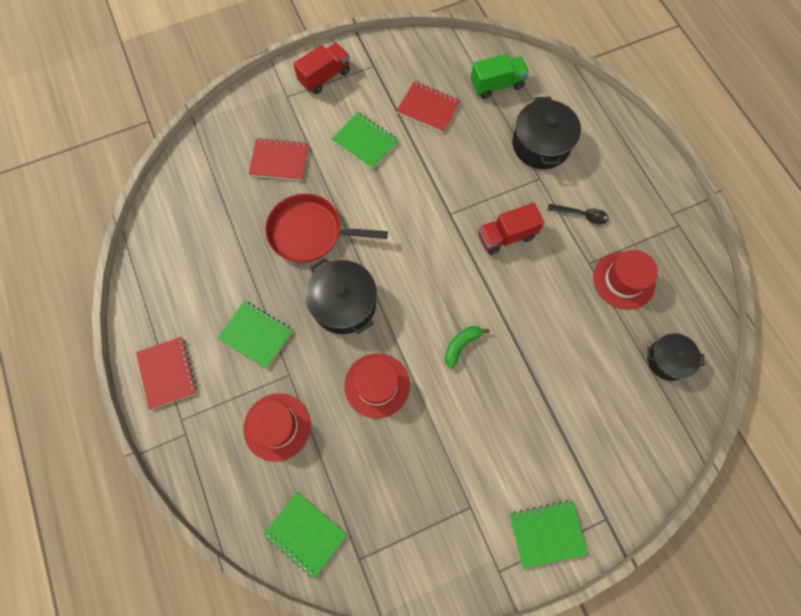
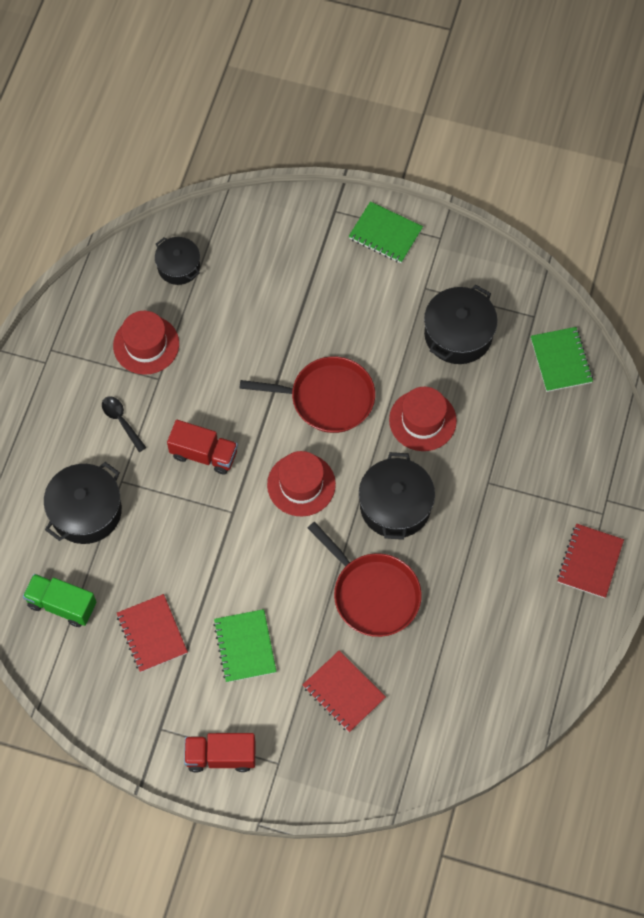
camera: 140 degrees left, 5 degrees down
(256, 335) = (491, 537): green notebook -> none
(277, 427) = (527, 450): red hat -> red hat (301, 484)
(408, 485) = (458, 334): none -> black pot
(461, 345) = (328, 398): green banana -> red pan

